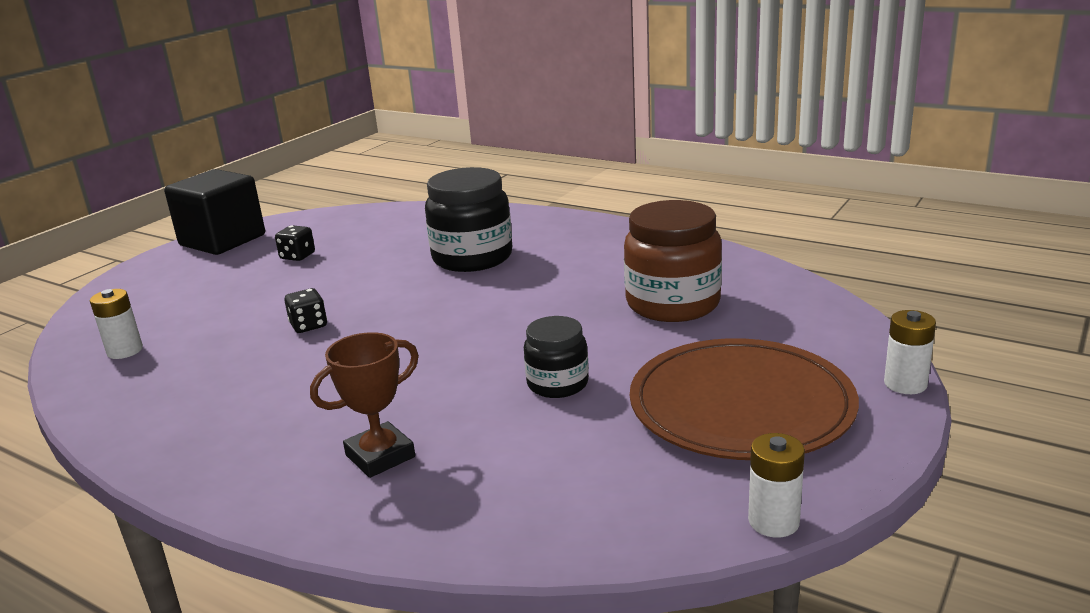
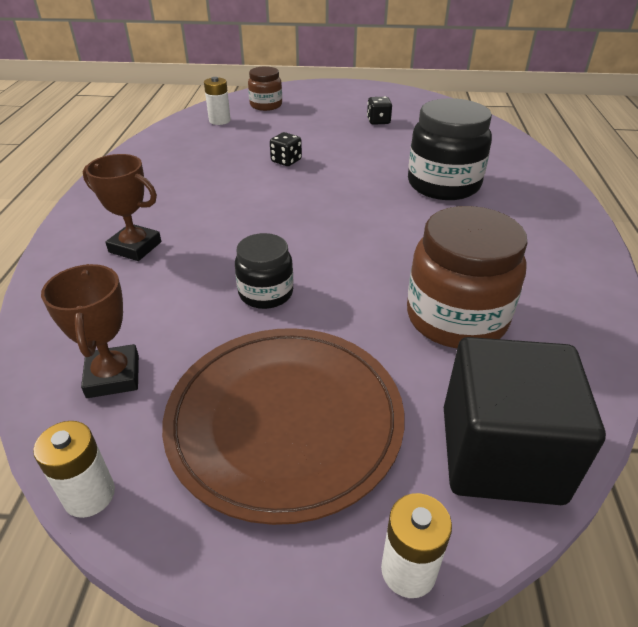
camera: 60 degrees right, 15 degrees up
(136, 311) = (266, 105): none -> brown jar
(222, 240) = (376, 91): black cube -> black cube (500, 453)
(617, 494) = (113, 376): none -> brown trophy

